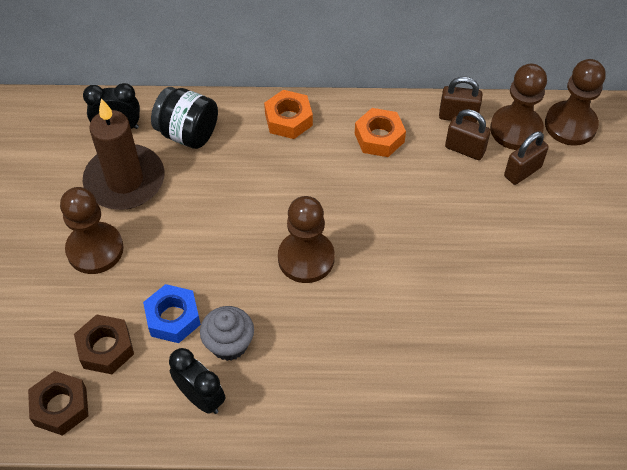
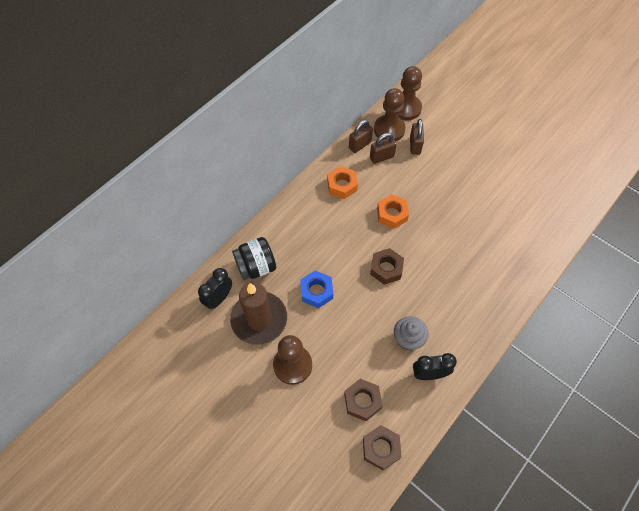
camera: 50 degrees left, 5 degrees up
(173, 318) = (370, 355): blue nut -> blue nut (316, 291)
(288, 119) = (292, 215): orange nut -> orange nut (392, 214)
(306, 258) = (386, 269): brown pawn -> brown nut

